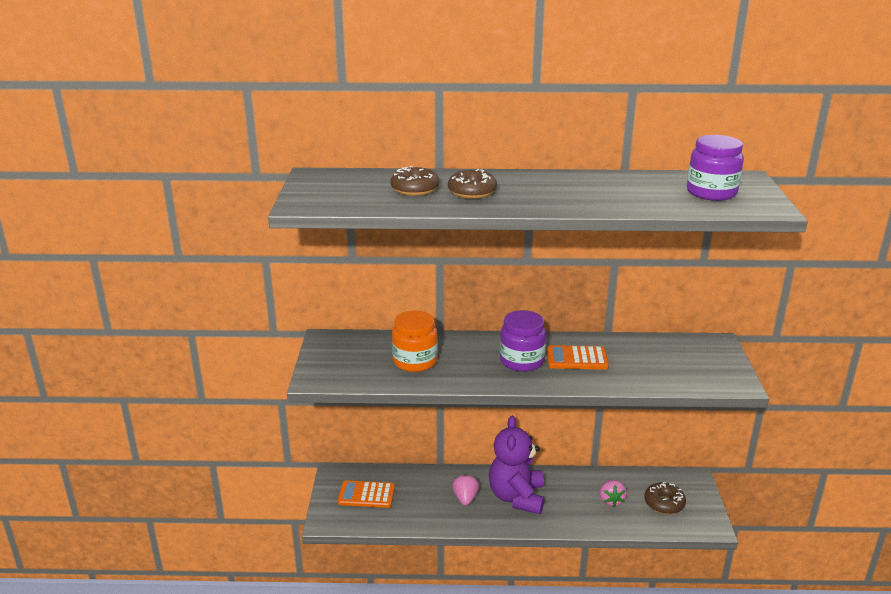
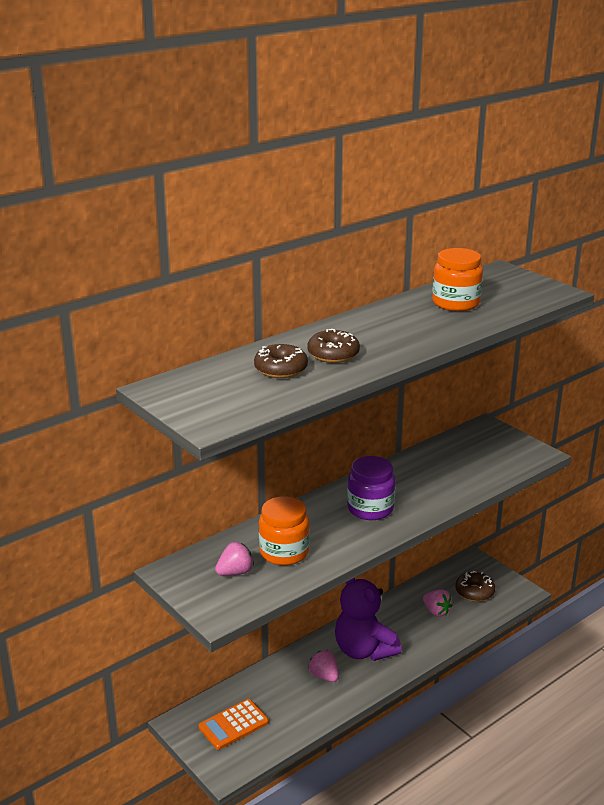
camera: 40 degrees left, 0 degrees up
(364, 358) = (235, 572): none -> pink strawberry
(576, 359) = (408, 486): orange calculator -> none
(648, 189) = (456, 303): none -> orange jar
(711, 192) = (502, 292): purple jar -> none

